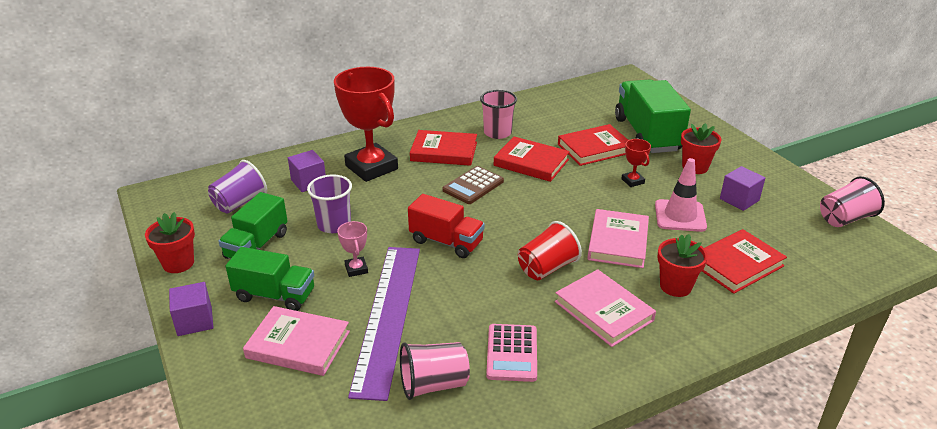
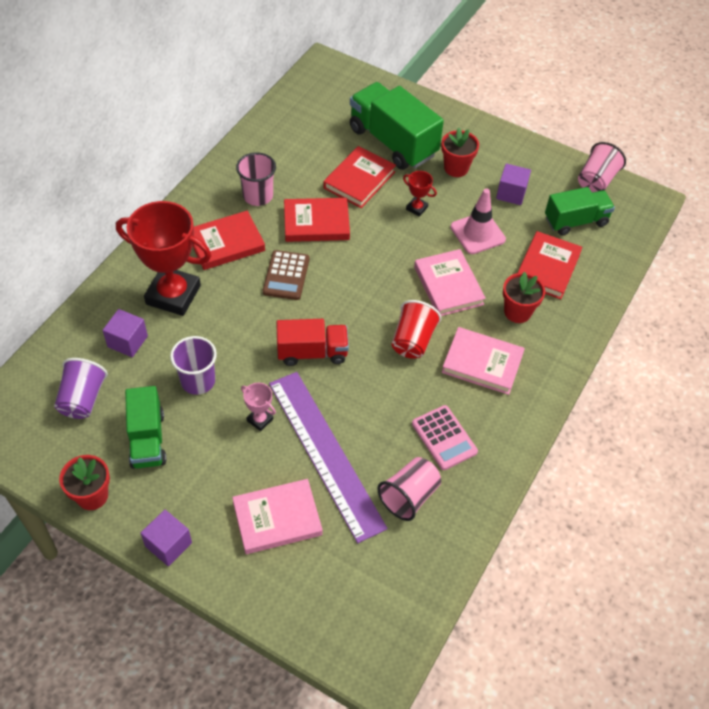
camera: 35 degrees left, 20 degrees up
(275, 295) = (214, 482): green truck -> green truck (575, 221)

